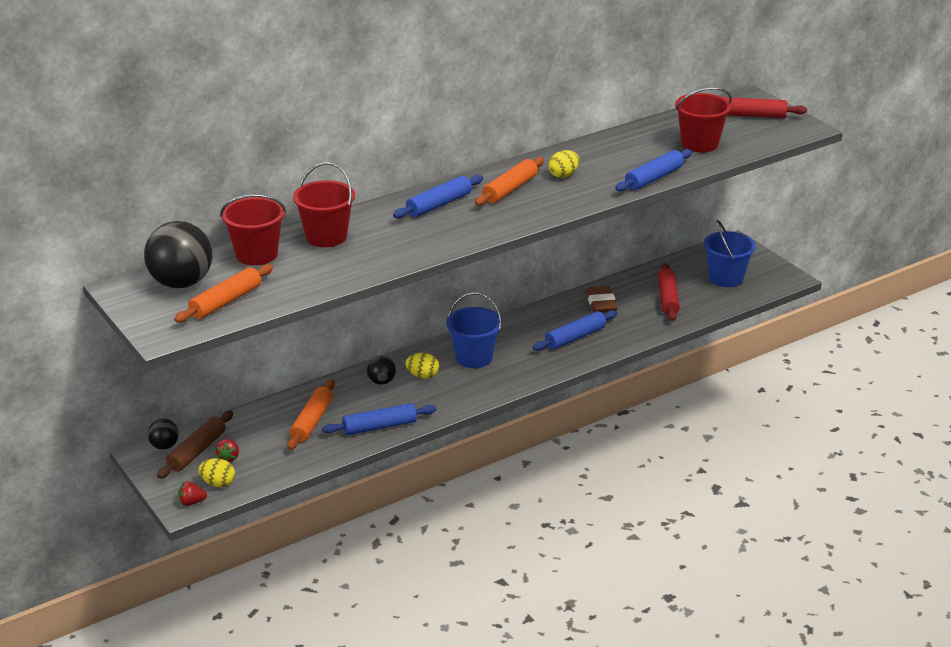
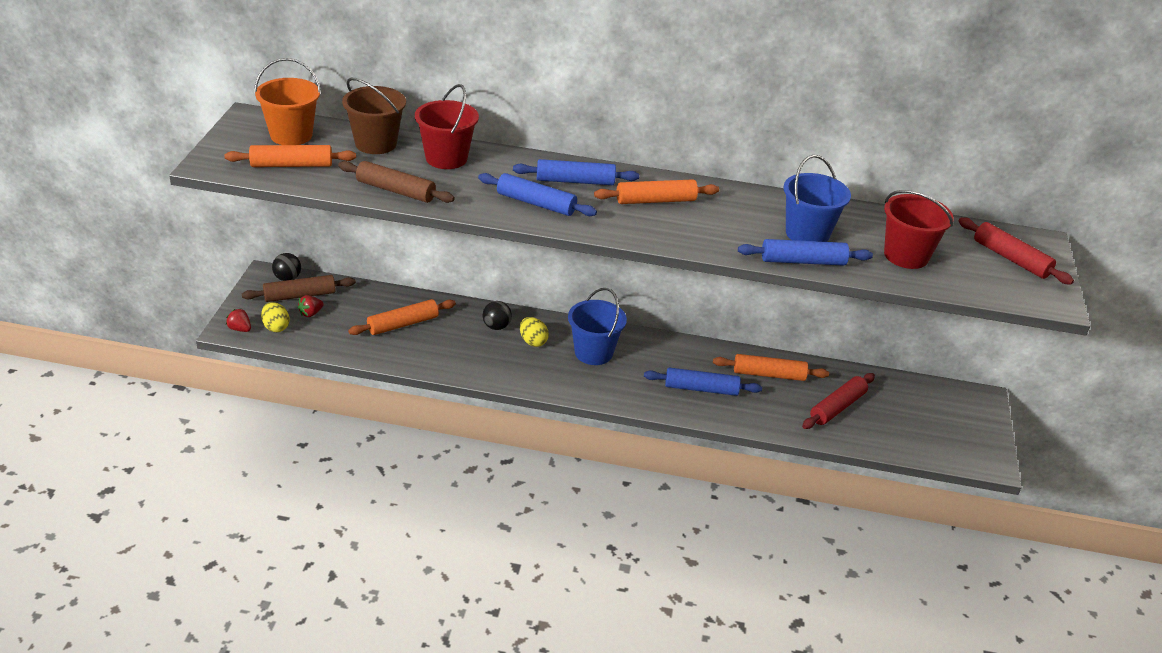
camera: 40 degrees right, 5 degrees up
(181, 283) = (291, 135): black ball -> orange bucket
(256, 254) = (375, 143): red bucket -> brown bucket
(334, 276) = (395, 190): none -> brown rolling pin
(380, 426) = (441, 360): blue rolling pin -> blue rolling pin (536, 203)
(563, 175) = (724, 214): yellow egg -> none
(601, 303) = (769, 374): brown eraser -> orange rolling pin
(726, 278) = (923, 423): blue bucket -> blue bucket (807, 234)

